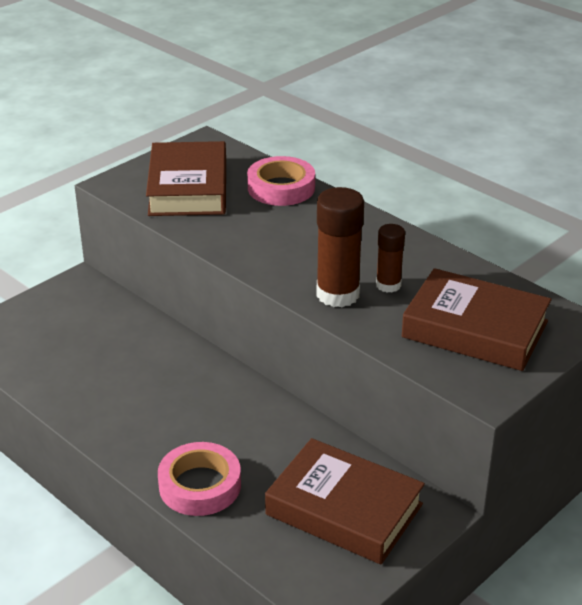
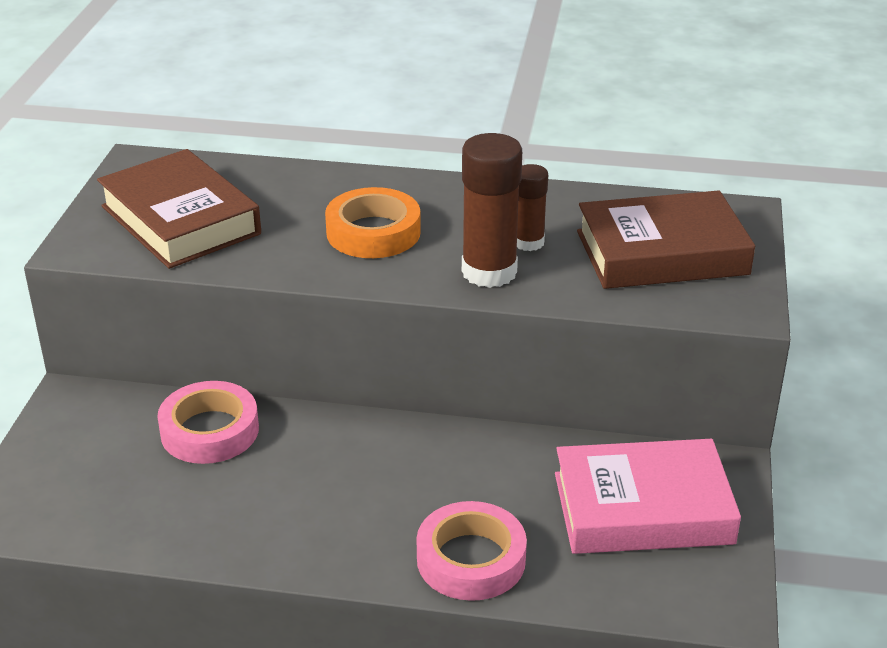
camera: 35 degrees left, 0 degrees up
(281, 188) = (291, 183): pink tape -> pink tape (209, 431)
(294, 239) = (373, 232): none -> orange tape
(344, 509) = (643, 508): brown book -> pink book

